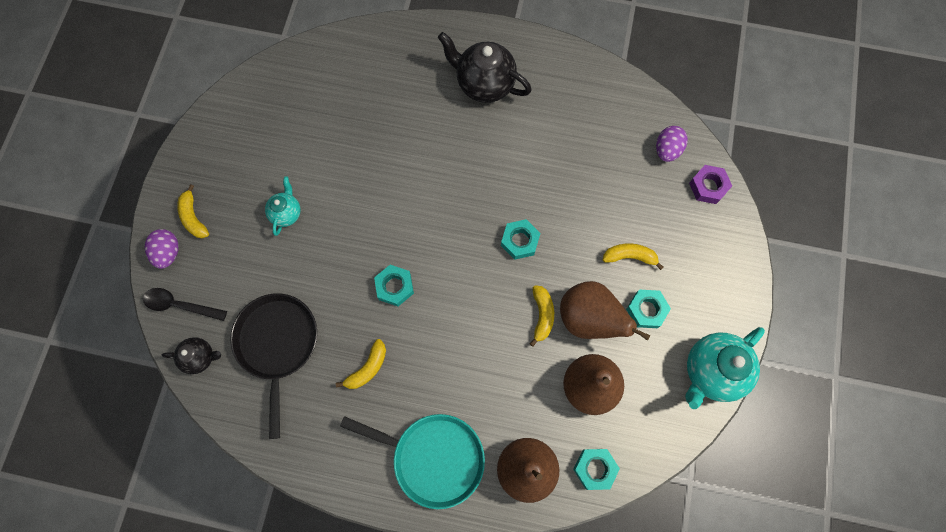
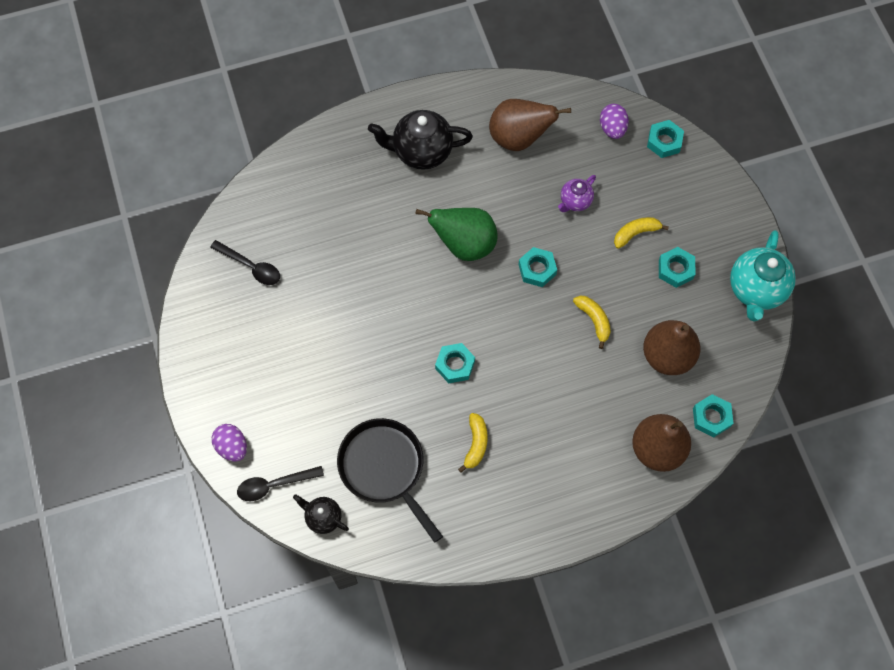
camera: 30 degrees left, 5 degrees down
(193, 217) = (234, 404): yellow banana -> none
(200, 357) = (323, 517): black teapot -> black teapot turned 120 degrees counterclockwise
(282, 109) = (251, 267): none -> black spoon
(286, 213) = (318, 355): turquoise teapot -> none
(433, 458) = (577, 484): turquoise pan -> none
(470, 184) = (464, 244): none -> green pear
(589, 319) = (634, 302): brown pear -> brown pear (519, 138)
(592, 198) = (575, 201): none -> purple teapot
(708, 186) = (664, 141): purple nut -> turquoise nut

